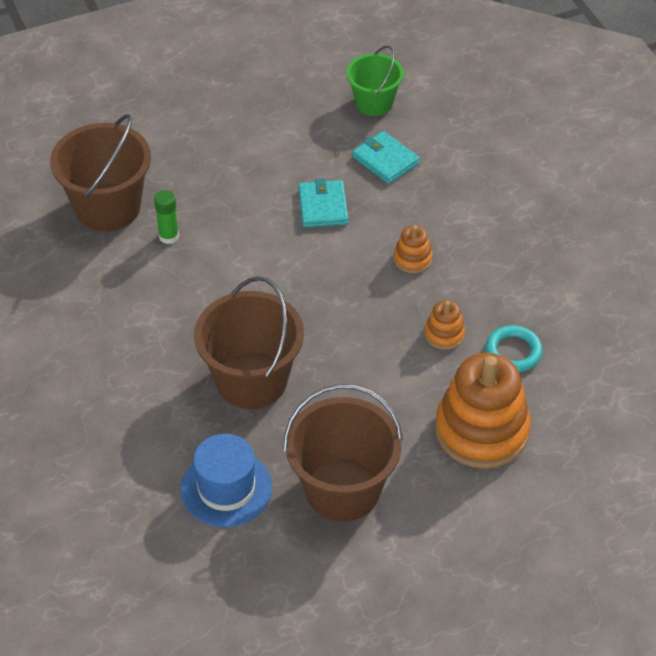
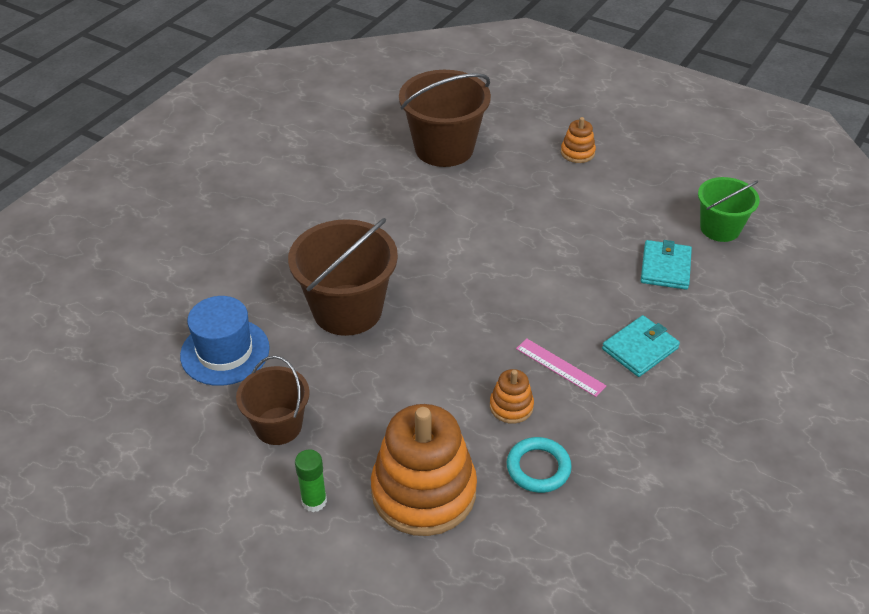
camera: 55 degrees right, 5 degrees down
(169, 236) = (448, 191): green glue stick -> green glue stick (314, 501)
(323, 206) = (571, 257): turquoise wallet -> turquoise wallet (640, 348)
(342, 490) = (278, 426): brown bucket -> brown bucket, size x0.61
(412, 259) = (575, 341): orange stacking toy -> orange stacking toy (577, 152)
(431, 283) = (560, 367): none -> pink ruler

